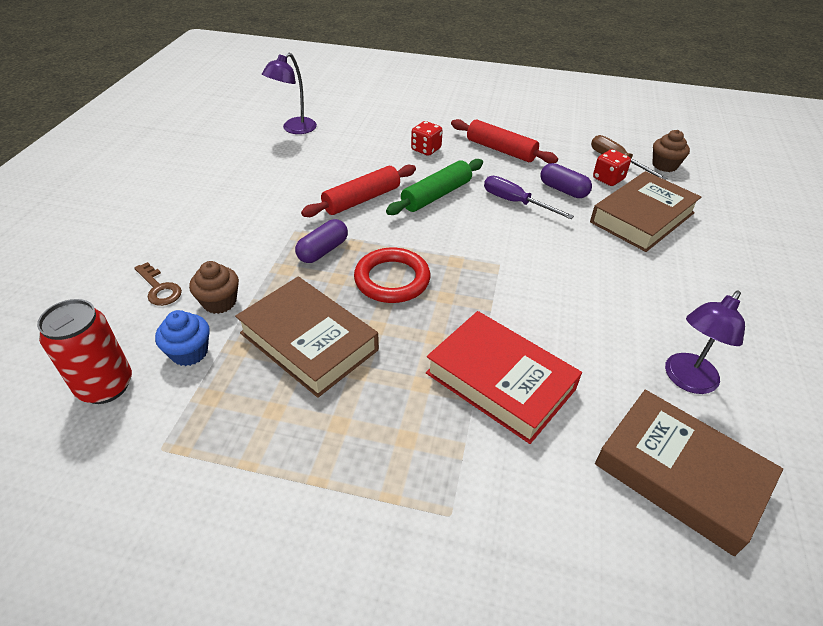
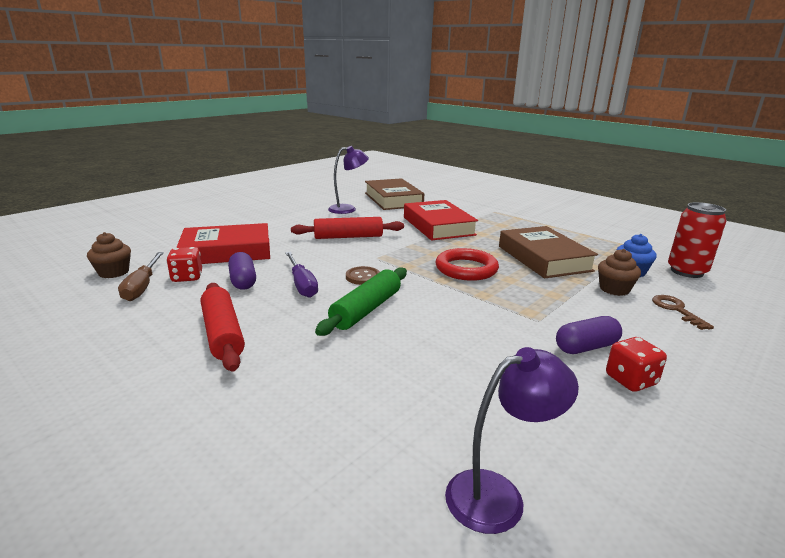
camera: 150 degrees left, 20 degrees down
(323, 251) = (515, 298): purple capsule -> purple capsule (586, 347)
(361, 199) = (450, 328): red rolling pin -> red rolling pin (348, 237)
(426, 149) = (310, 365): red dice -> red dice (630, 380)
(436, 195) = (366, 309): green rolling pin -> green rolling pin turned 45 degrees counterclockwise
(478, 229) = (363, 277): none -> brown button
(642, 217) = (227, 251): brown book -> red book

